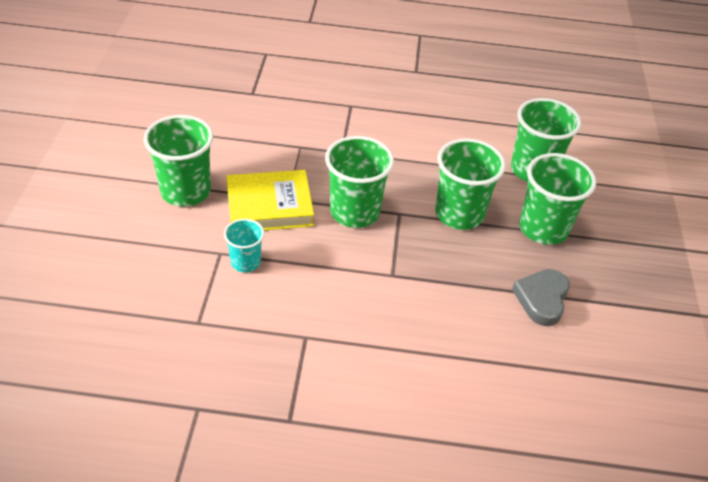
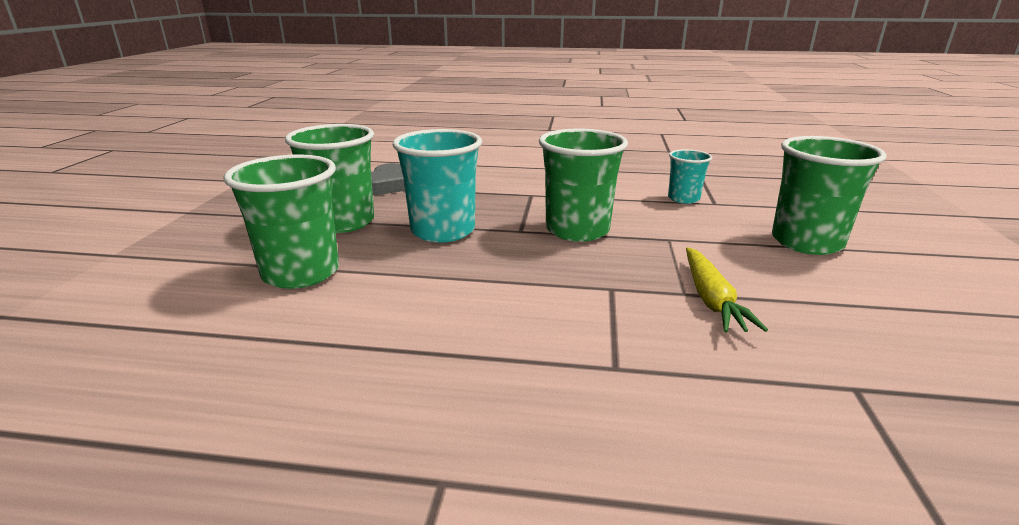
camera: 175 degrees left, 20 degrees down
(269, 206) = (687, 233): yellow book -> none
(287, 141) = (711, 299): none -> yellow carrot
(459, 214) = (443, 231): green cup -> turquoise cup

